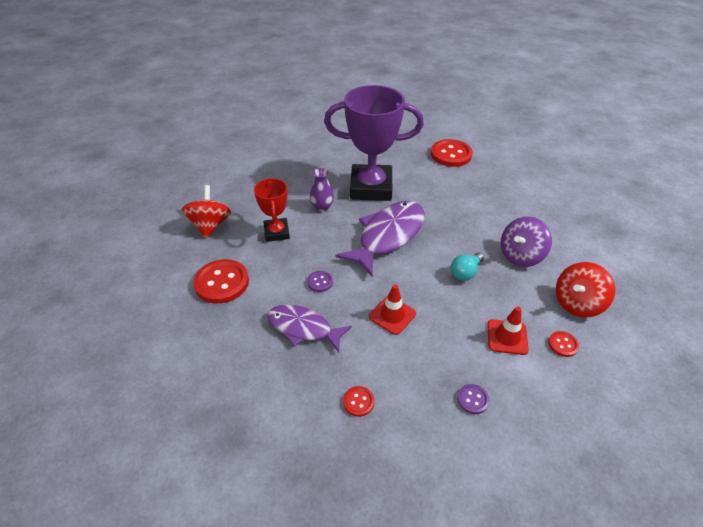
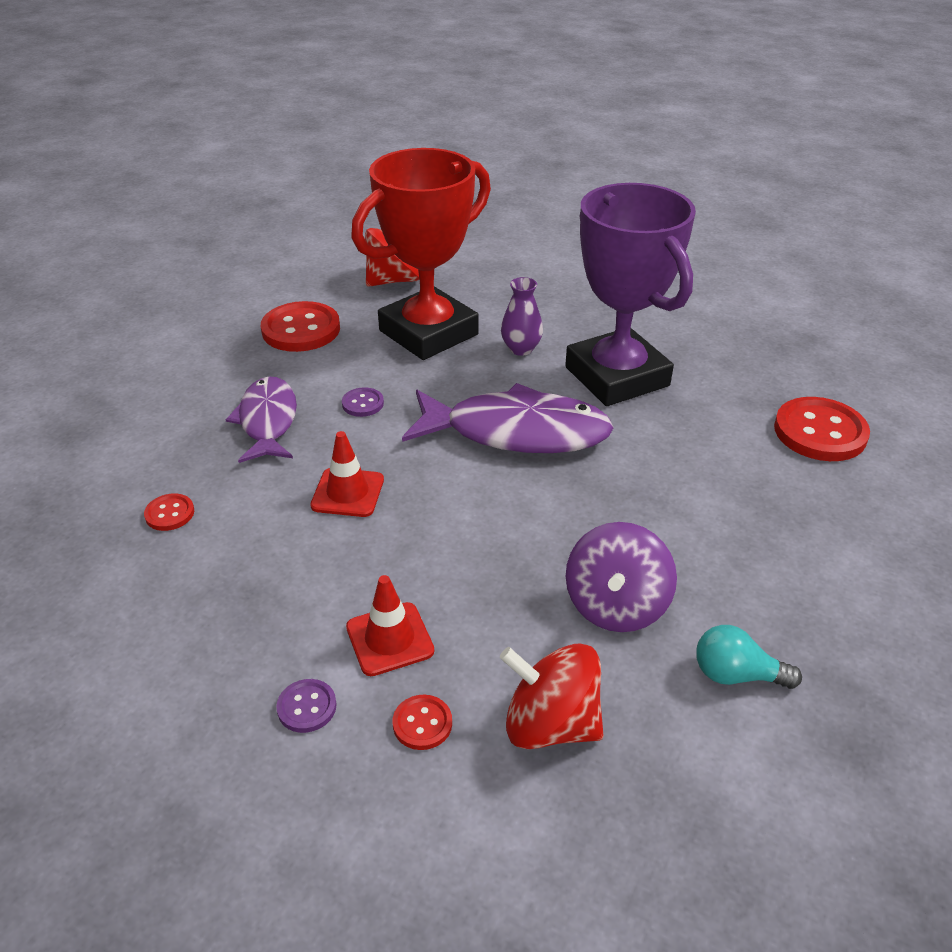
camera: 60 degrees right, 5 degrees down
(276, 232) = (428, 333): red trophy -> red trophy, size x1.89
(465, 272) = (506, 544): turquoise light bulb -> turquoise light bulb (736, 675)
(472, 399) = (231, 631): purple button -> purple button (307, 707)
(520, 255) = (616, 605): purple spinning top -> purple spinning top turned 90 degrees counterclockwise

